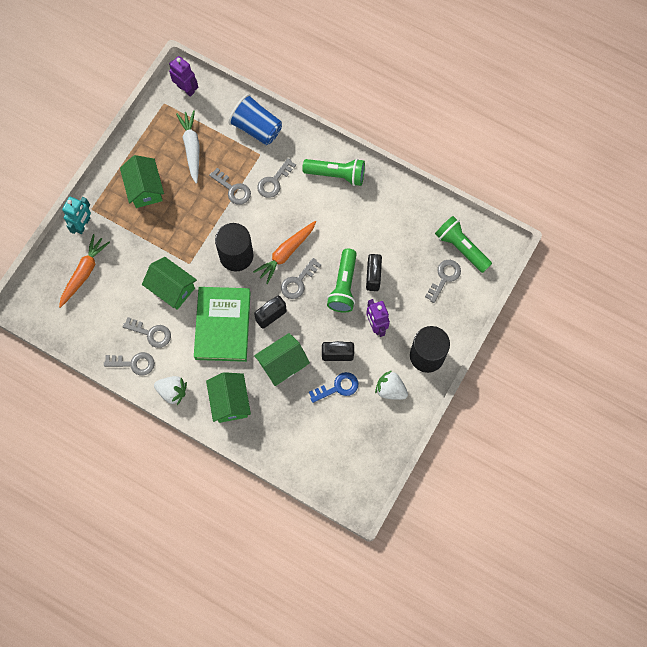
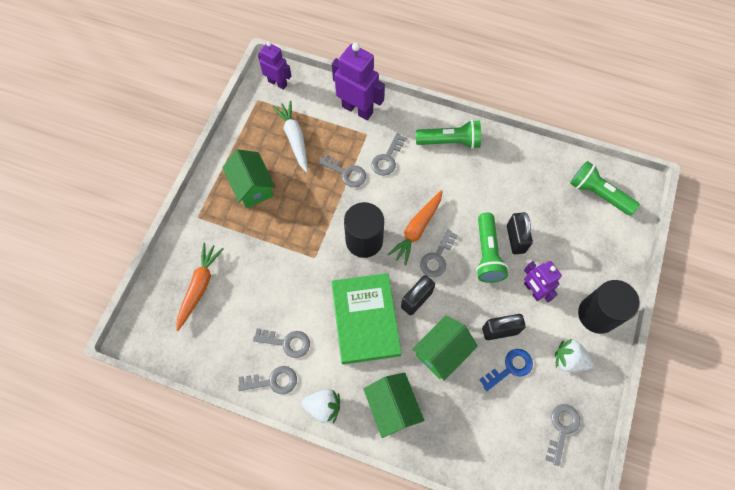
camera: 10 degrees left, 5 degrees down
(83, 225) = (191, 235): turquoise robot -> none
(172, 288) = (301, 288): green house -> none
(256, 128) = (357, 109): blue cup -> purple robot
(444, 277) = (590, 227): grey key -> grey key (562, 429)

